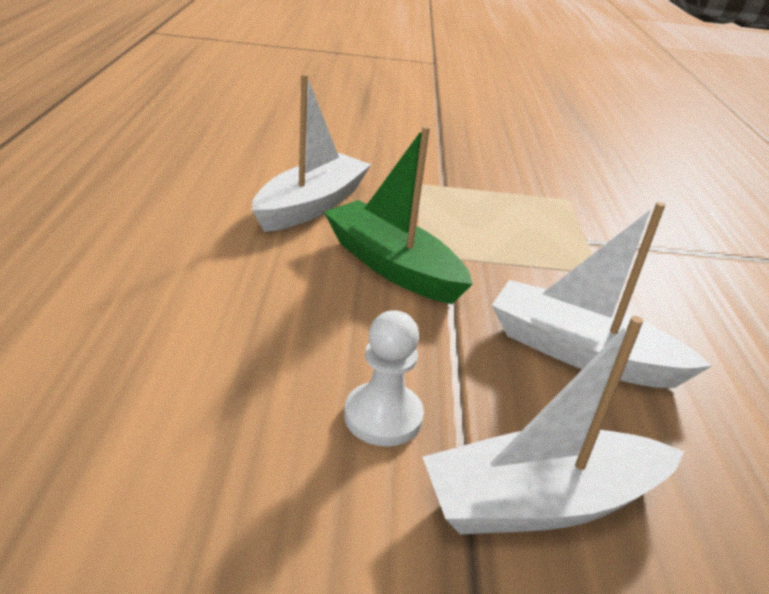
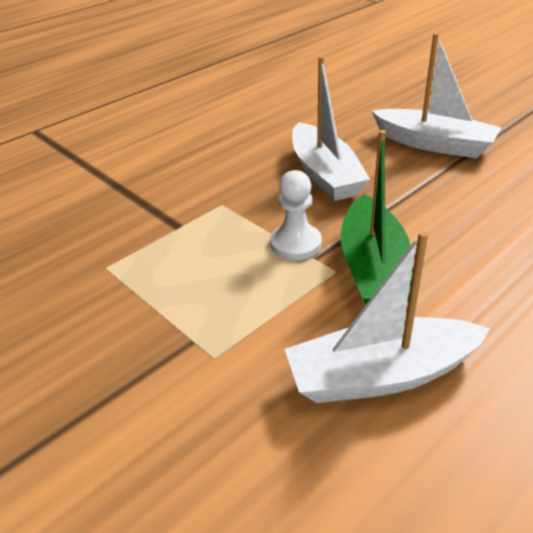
camera: 130 degrees left, 5 degrees up
(383, 416) = (478, 190): white pawn -> white pawn (296, 244)

